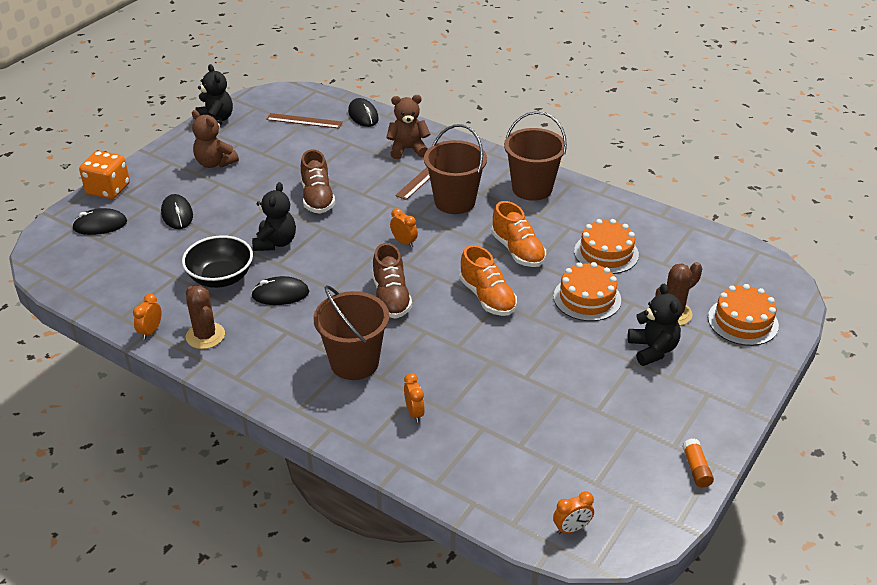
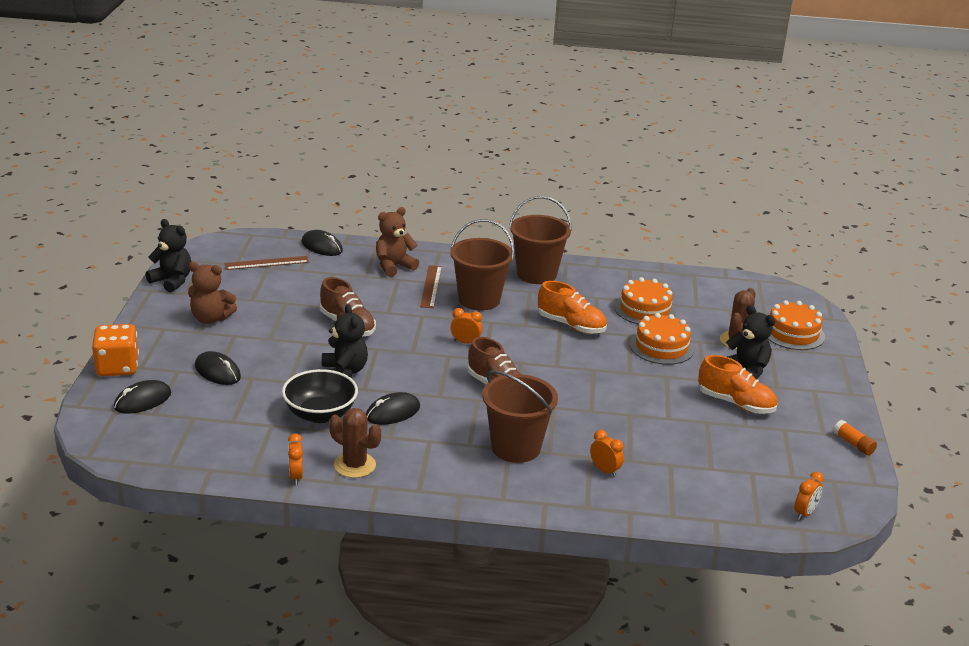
camera: 30 degrees left, 10 degrees down
(487, 297) = (580, 367): orange shoe -> orange shoe (736, 403)

